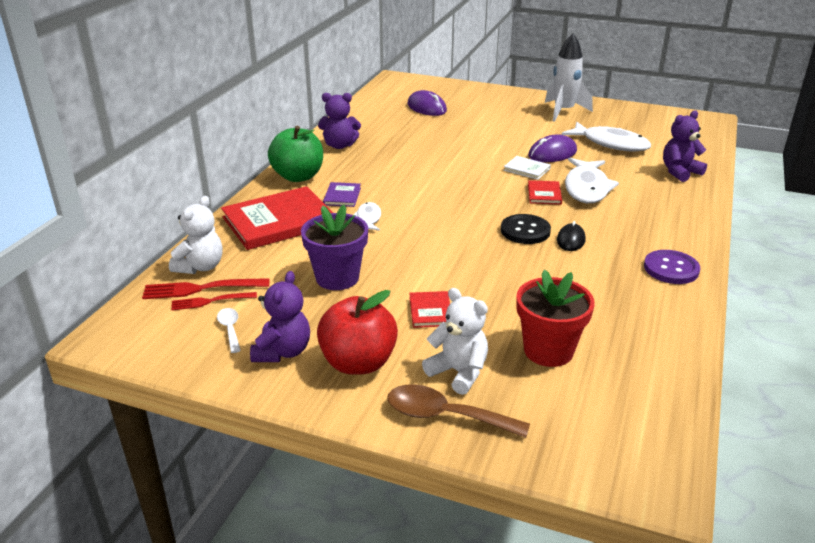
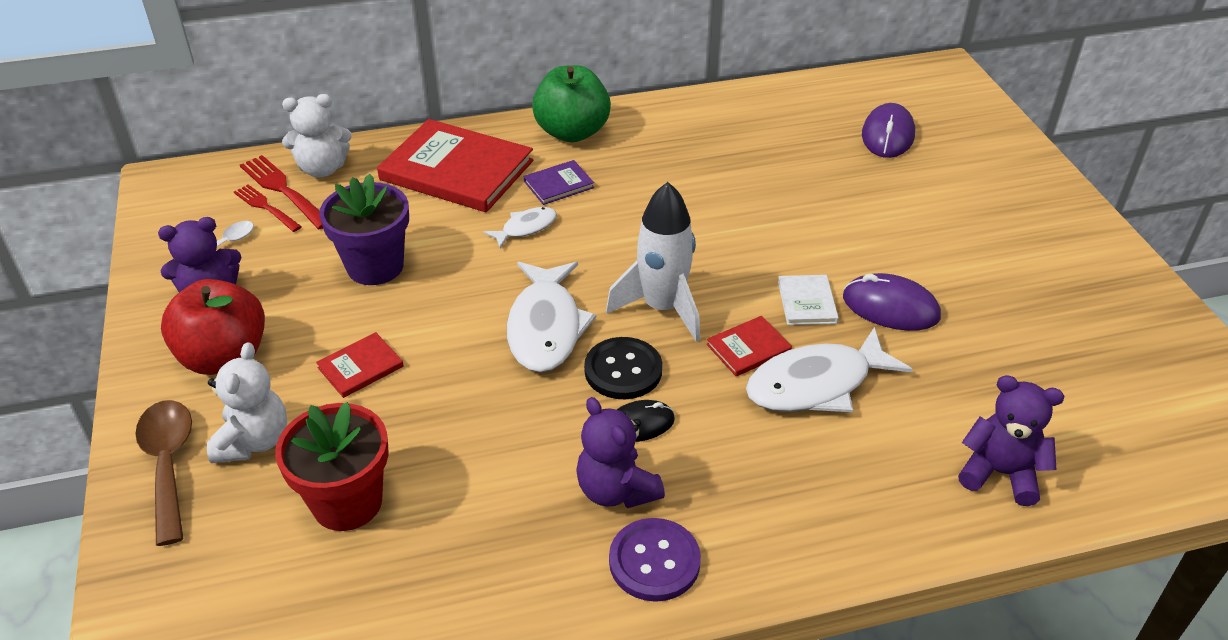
camera: 55 degrees right, 10 degrees up
(340, 145) = (685, 122): purple teddy bear -> purple teddy bear (616, 490)
(563, 111) = (1061, 262): white rocket -> white rocket (662, 308)
(611, 144) = (1007, 356): white fish -> white fish (545, 327)

